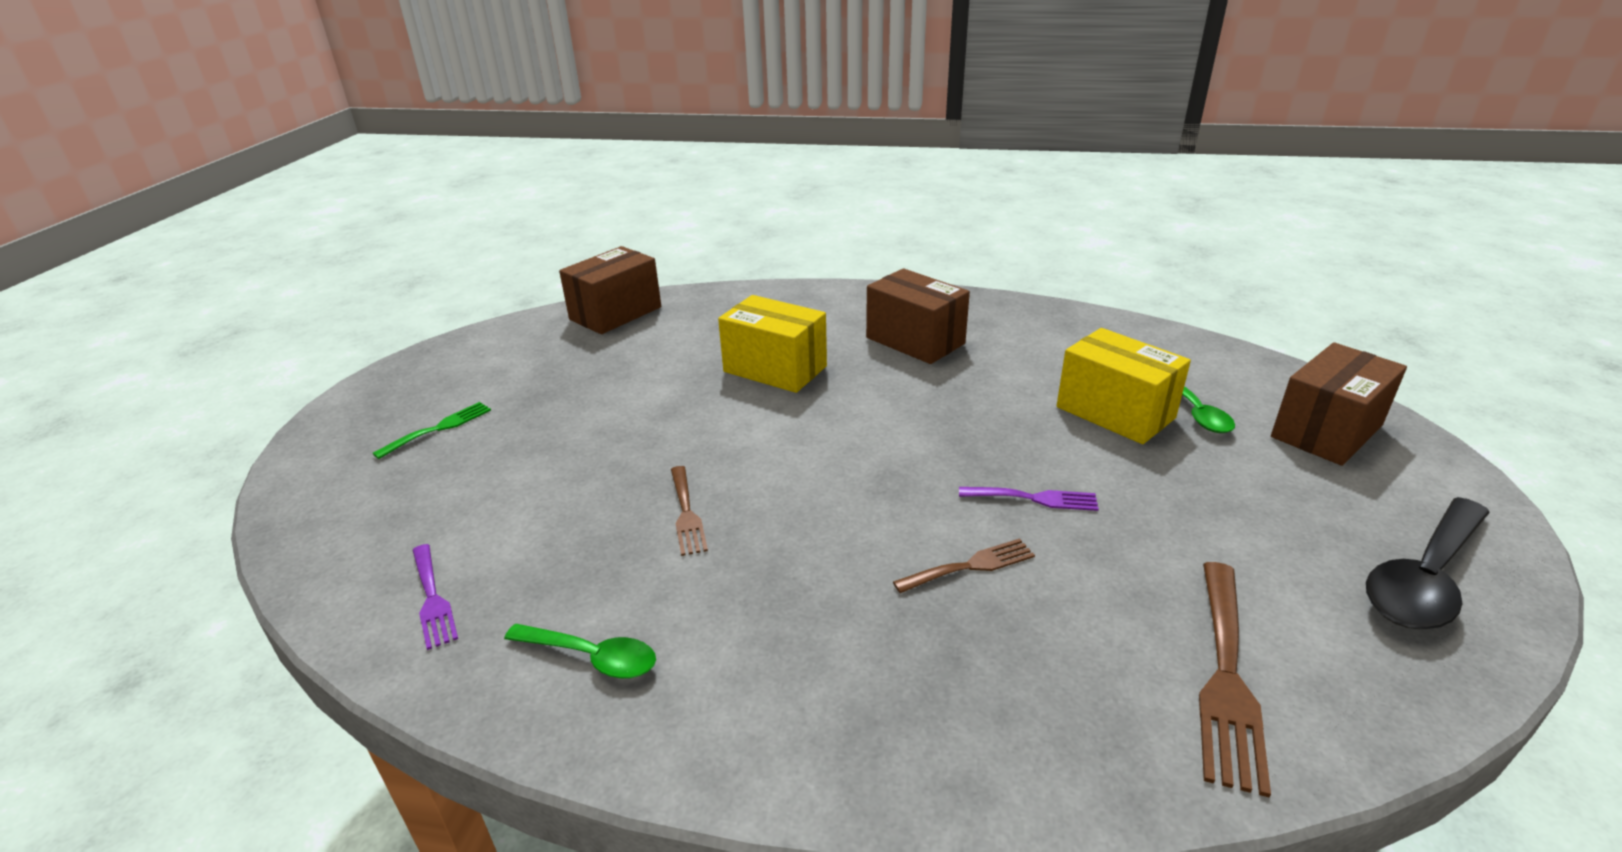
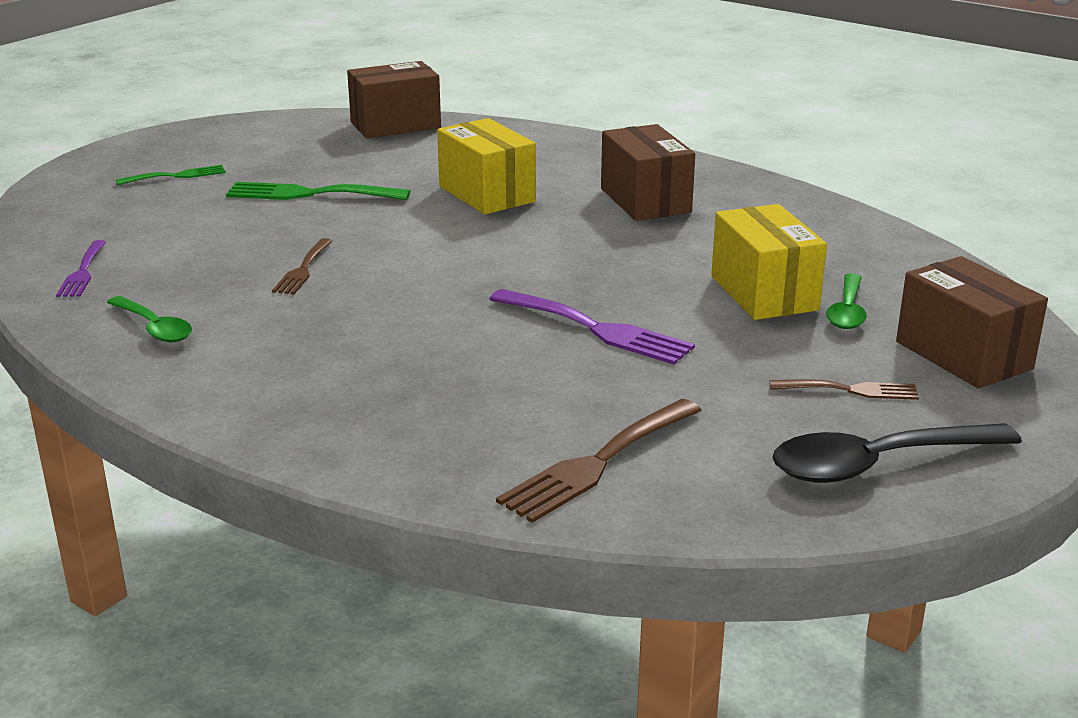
camera: 25 degrees right, 5 degrees down
(604, 414) = (309, 194): none -> green fork
(970, 566) = (483, 353): brown fork -> brown fork (850, 390)
(1034, 498) = (597, 329): purple fork -> purple fork, size x1.67
(1326, 431) = (963, 355): brown box -> brown box turned 75 degrees clockwise

